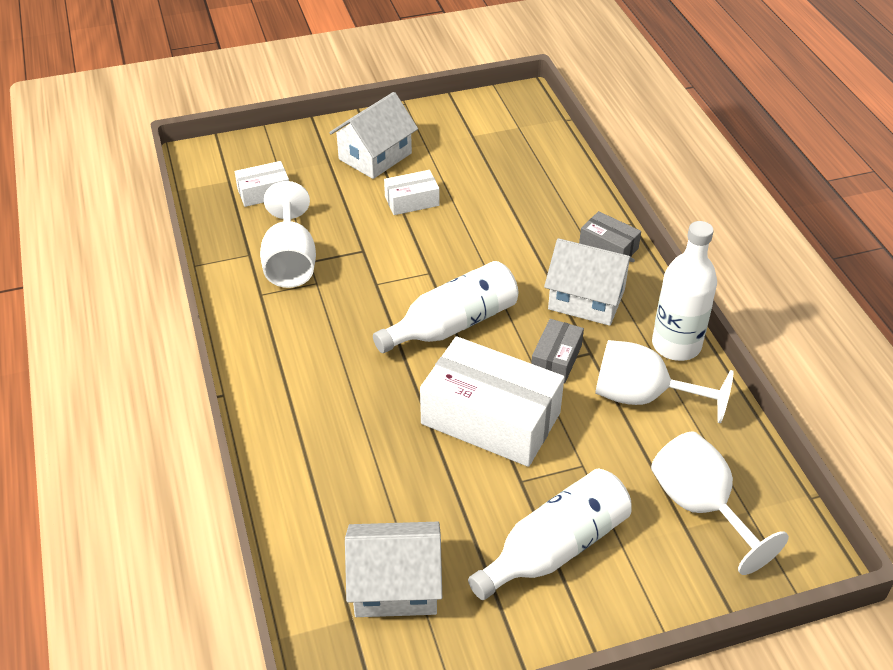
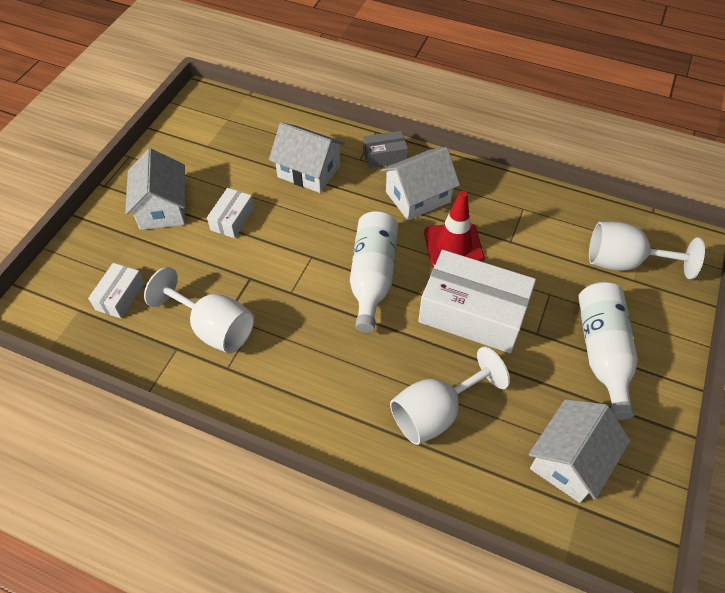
camera: 50 degrees left, 10 degrees up
(490, 418) = (472, 313): white box -> white box turned 45 degrees clockwise
(523, 211) = (309, 171): none -> white house
(556, 359) = (453, 246): grey box -> red traffic cone
(643, 397) = (521, 228): white goblet -> white goblet (436, 412)
(676, 345) = (494, 184): white bottle -> none

